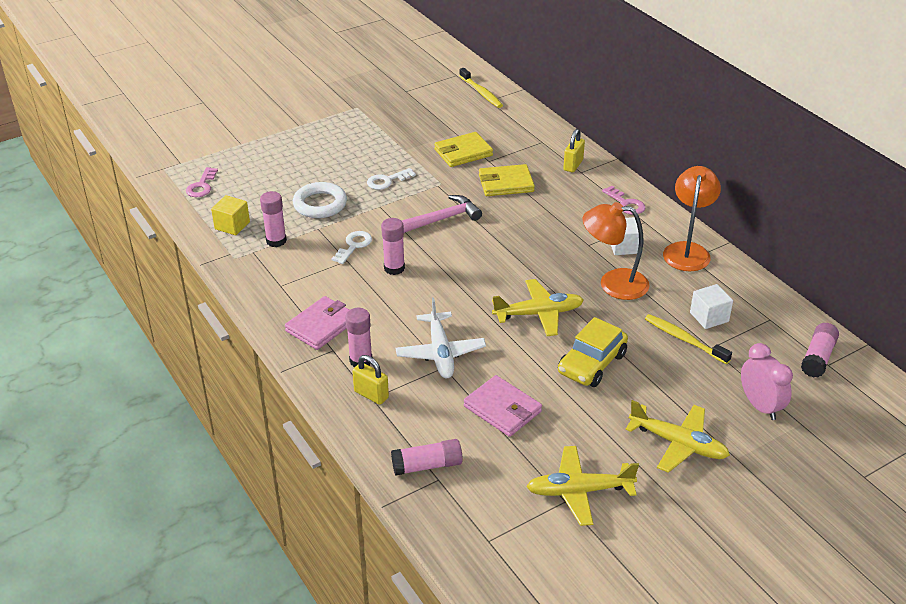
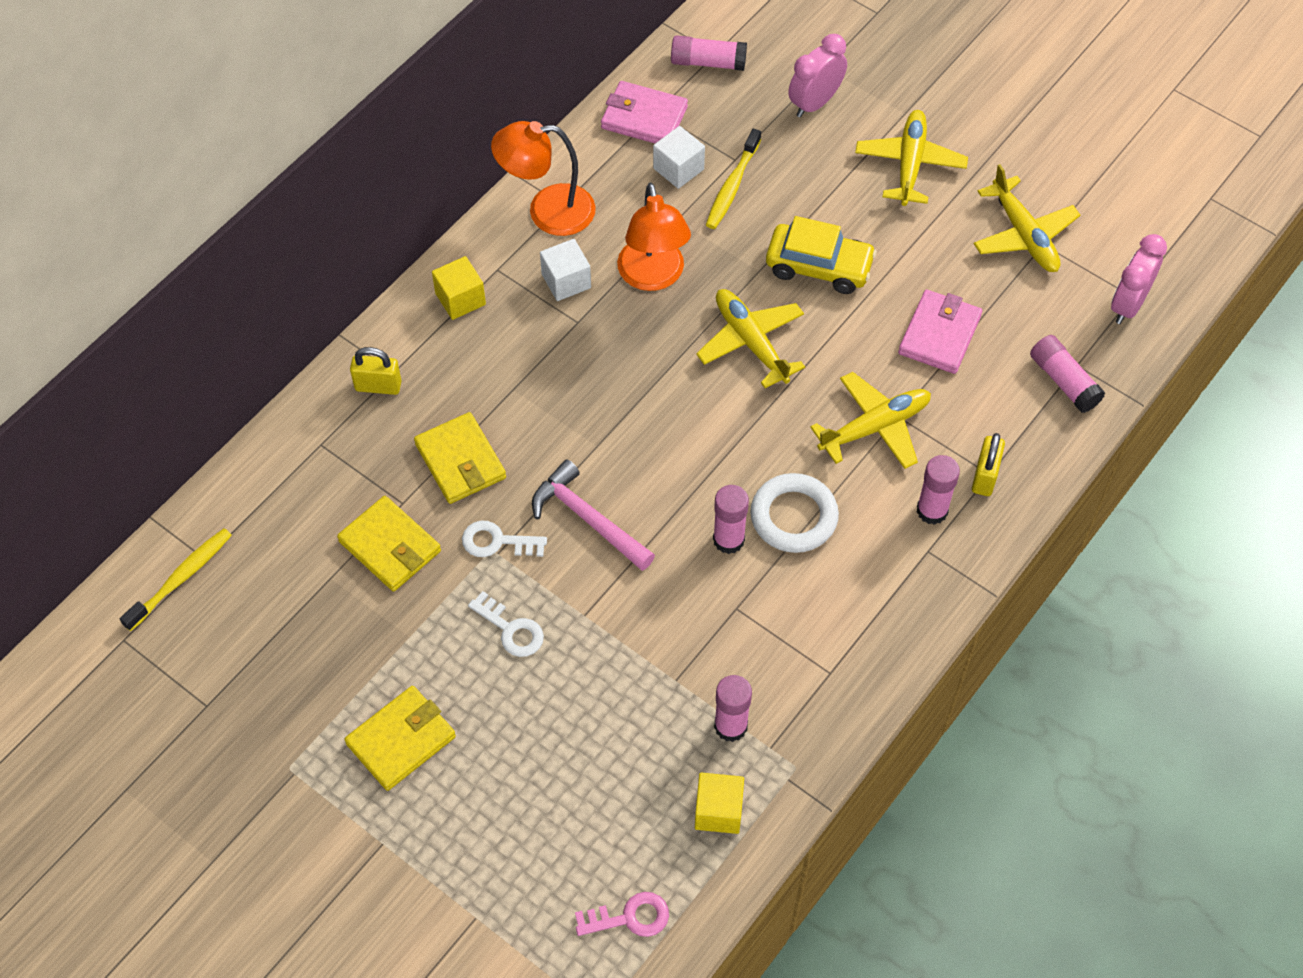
camera: 110 degrees left, 20 degrees up
(320, 204) = (612, 703): white ring -> white ring (793, 517)
(321, 326) = (889, 583): pink wallet -> pink wallet (644, 118)
(348, 138) = (401, 740): none -> yellow wallet
(354, 246) = (698, 612): white key -> white key (497, 542)
(440, 353) = (875, 427): white plane -> yellow plane
(480, 534) = (1128, 305): none -> pink clock
(626, 203) = (460, 299): pink key -> yellow cube

